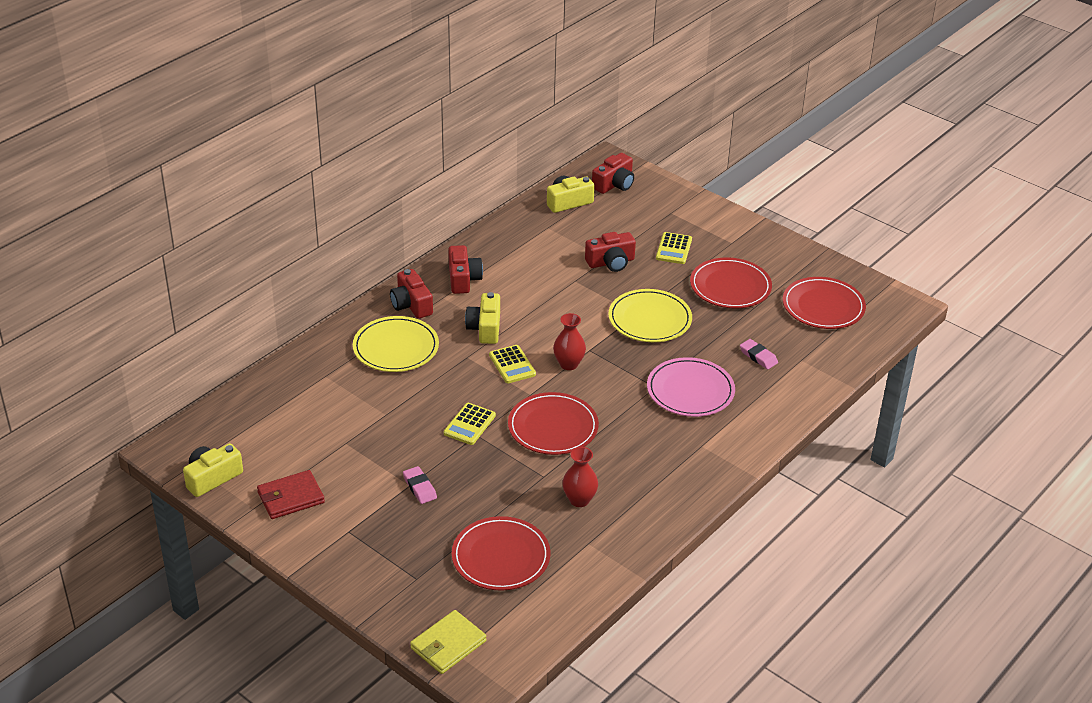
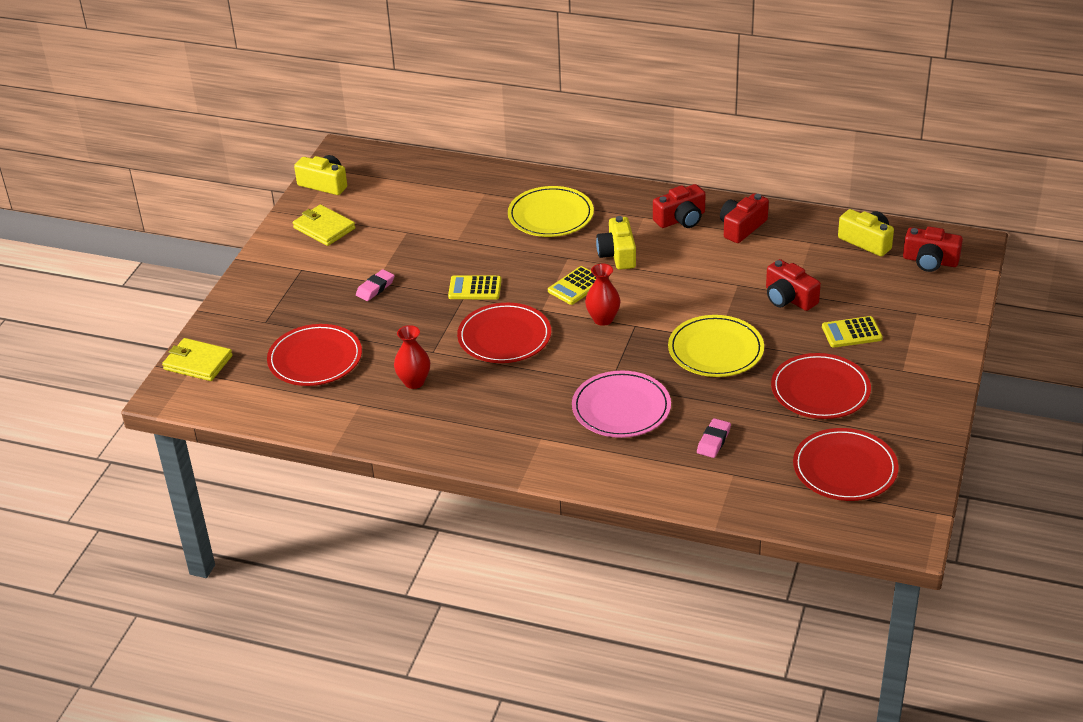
camera: 70 degrees right, 0 degrees up
(291, 497) = (324, 228): red wallet -> yellow wallet
(411, 305) = (618, 203): red camera -> red camera (742, 227)
(485, 328) = (618, 254): yellow camera -> yellow camera turned 75 degrees counterclockwise

